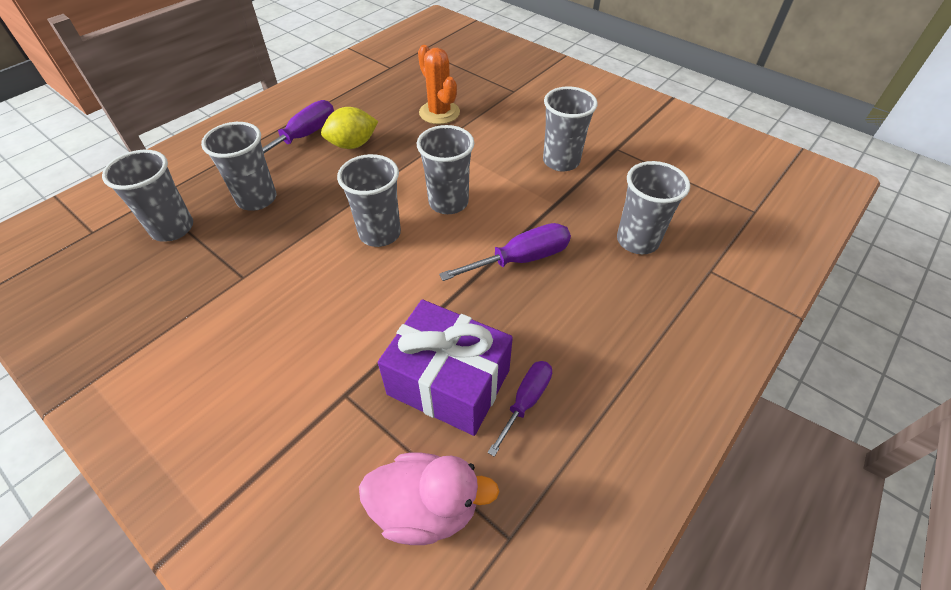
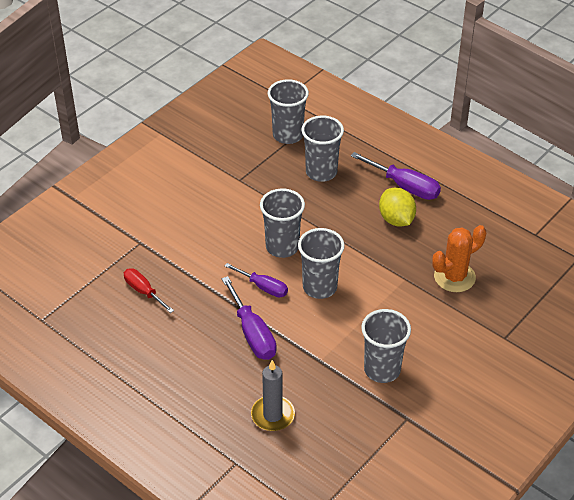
camera: 90 degrees right, 5 degrees down
(426, 508) = (64, 284): pink duck -> none
(448, 382) = (143, 291): purple gift -> red screwdriver
(526, 401) = (125, 331): purple screwdriver -> purple screwdriver (263, 287)
(637, 241) = (273, 415): grey cup -> grey candle

